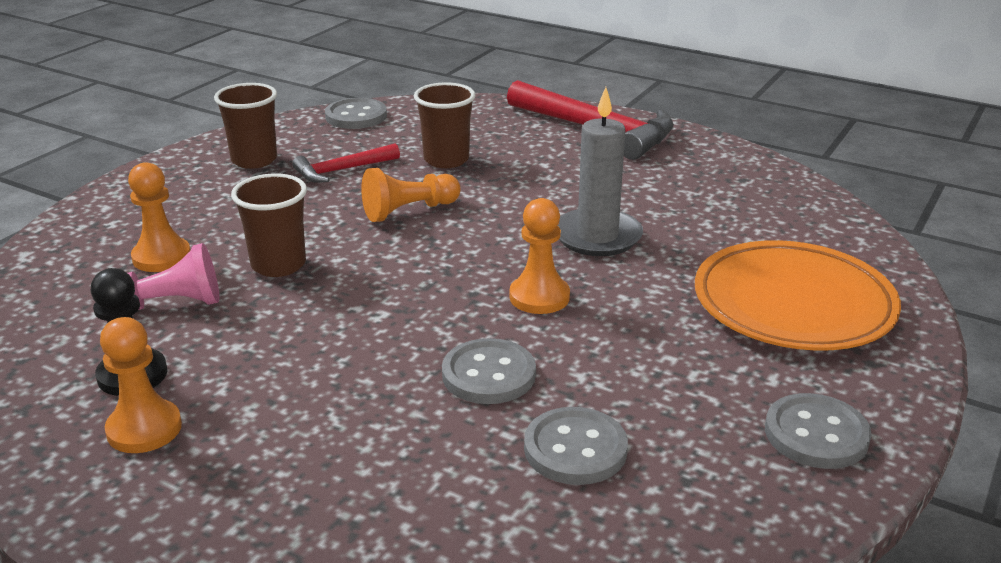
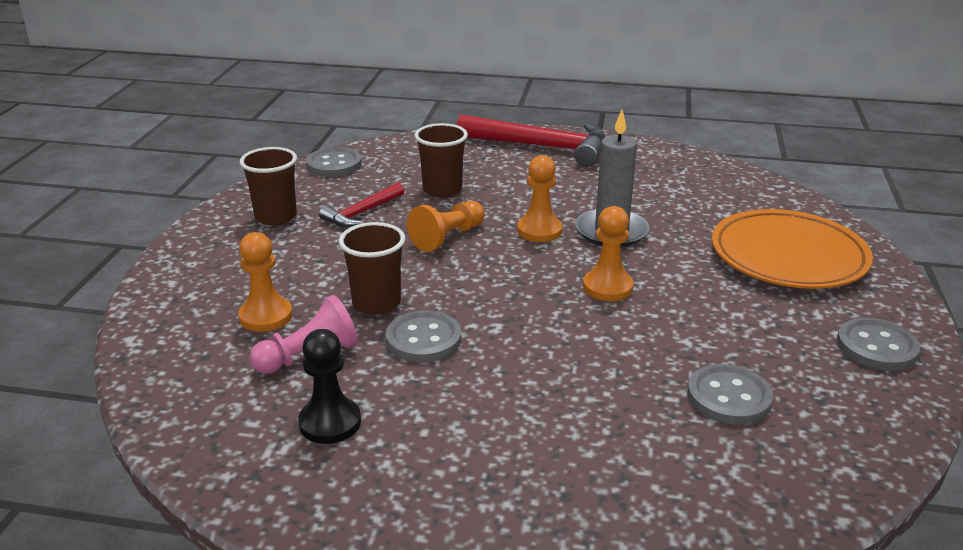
camera: 20 degrees left, 0 degrees up
(144, 429) = (381, 465): orange pawn -> orange pawn (539, 230)
(488, 374) = (620, 355): grey button -> grey button (423, 339)

